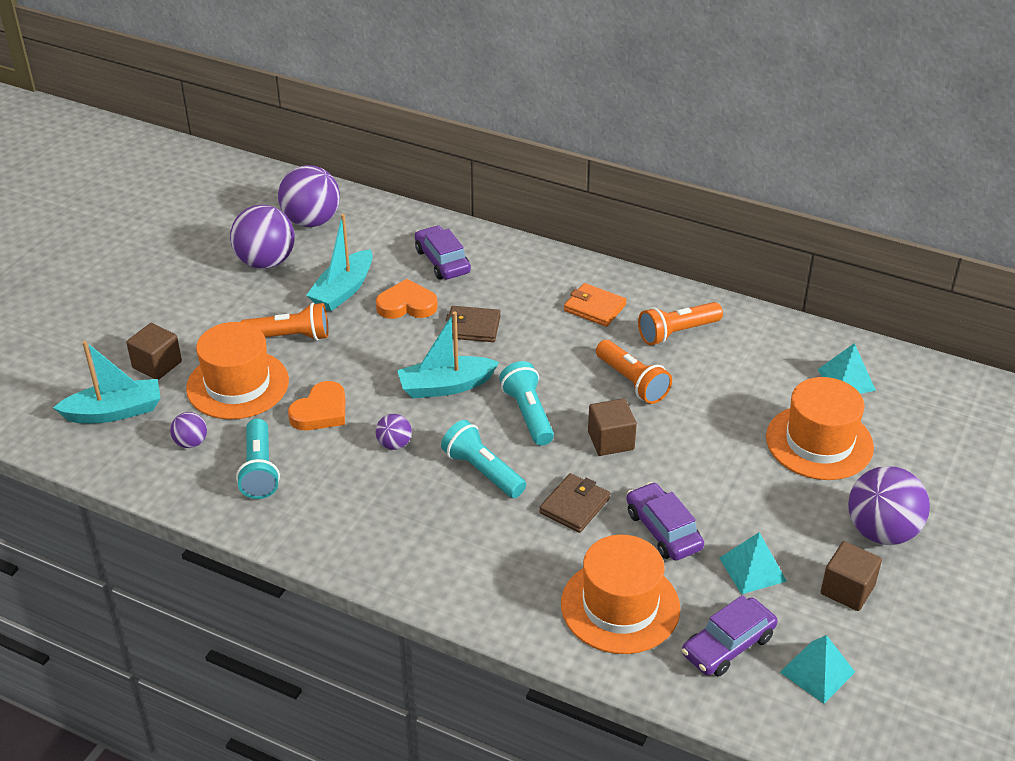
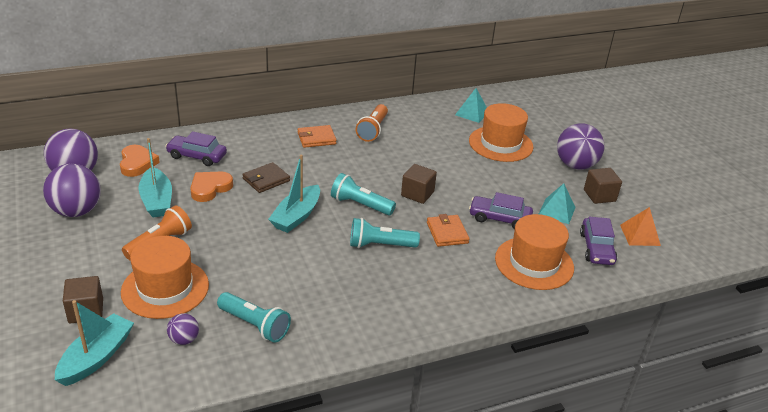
camera: 50 degrees left, 5 degrees down
(321, 411) = (243, 271): orange heart -> orange heart (137, 163)
(394, 444) = (313, 261): purple ball -> none
(574, 506) = (447, 233): brown wallet -> orange wallet
(632, 382) = (386, 162): orange flashlight -> none
(817, 672) = (640, 235): turquoise pyramid -> orange pyramid

